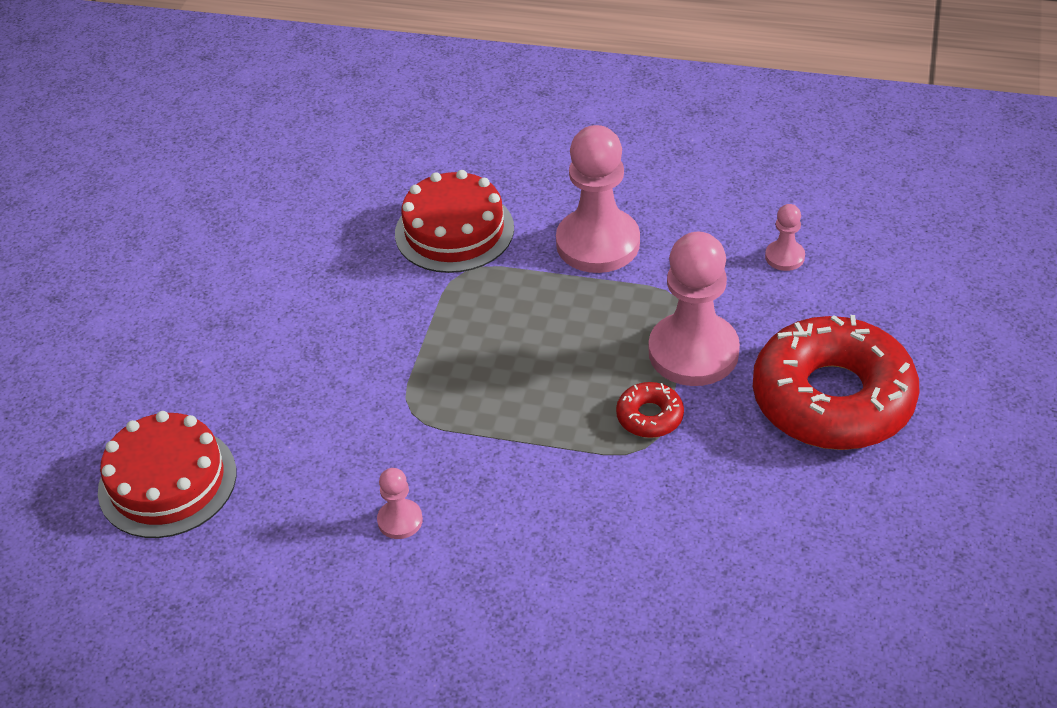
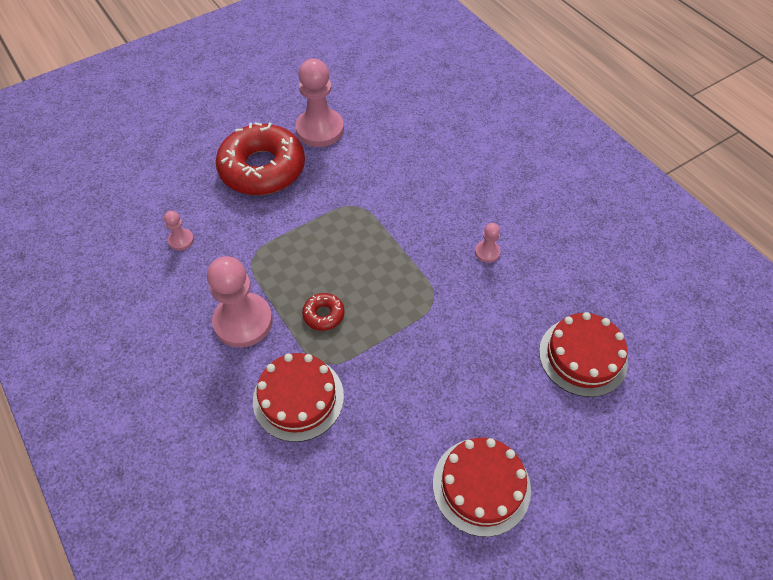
camera: 140 degrees left, 10 degrees up
(197, 292) = (481, 486): none -> red cake
(649, 416) = (337, 216): red donut -> red donut (323, 315)
(693, 352) = (283, 229): pink pawn -> pink pawn (320, 129)

